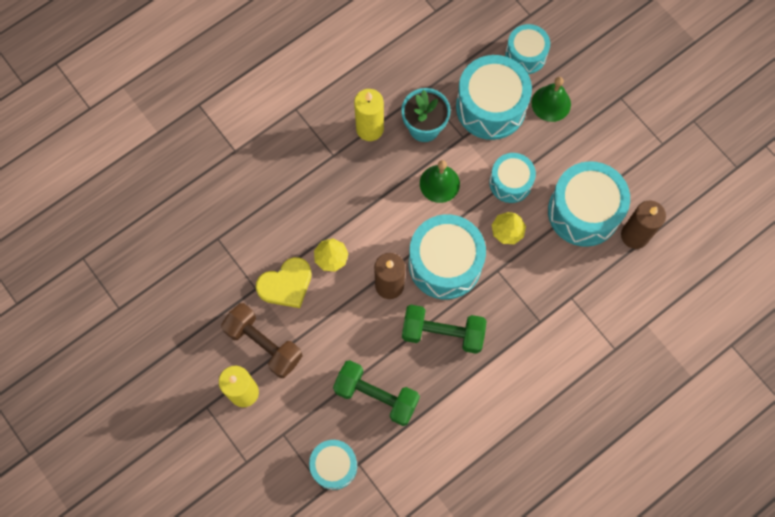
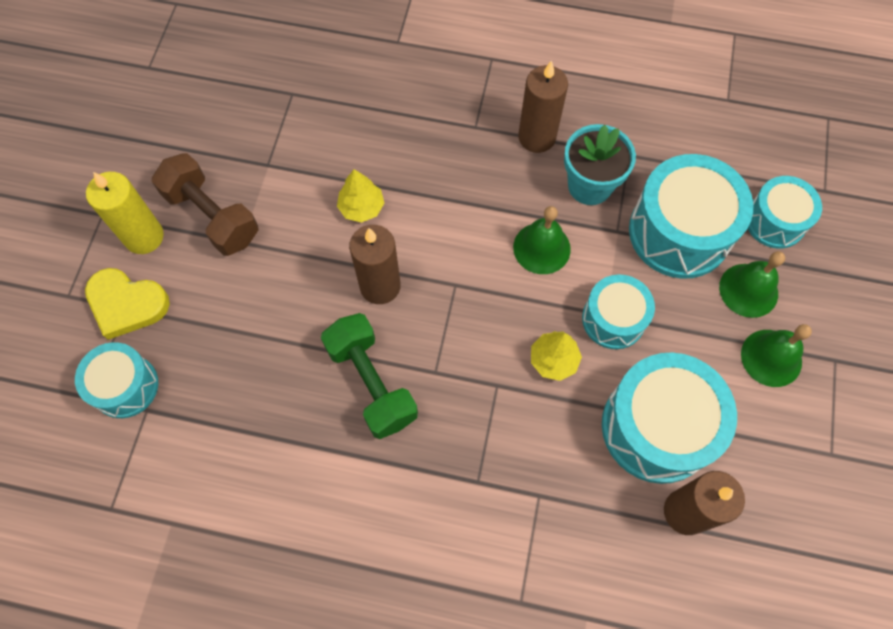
camera: 50 degrees right, 5 degrees down
(264, 344) = (212, 216): brown dumbbell -> brown dumbbell turned 45 degrees counterclockwise
(286, 284) = (295, 188): yellow heart -> yellow heart (127, 304)
(370, 129) = (537, 137): yellow candle -> brown candle
(376, 396) = (240, 369): green dumbbell -> none
(445, 264) = (455, 323): turquoise drum -> none
(594, 126) = (771, 358): none -> green bell

